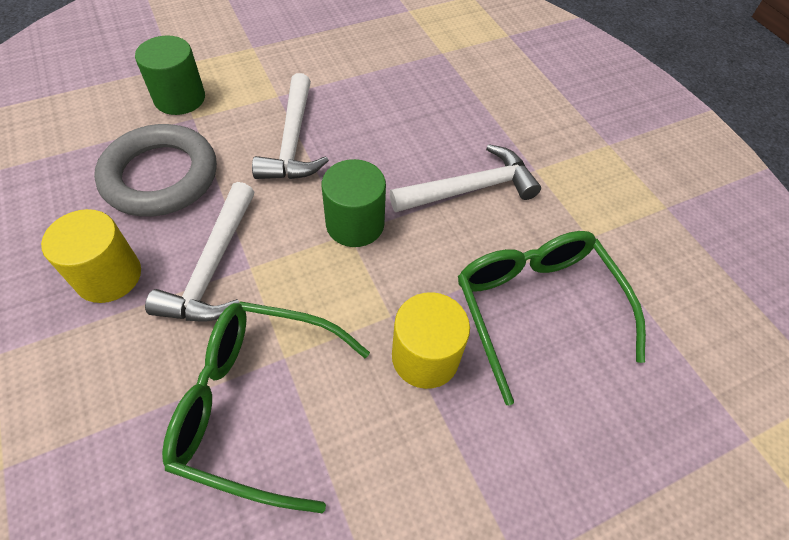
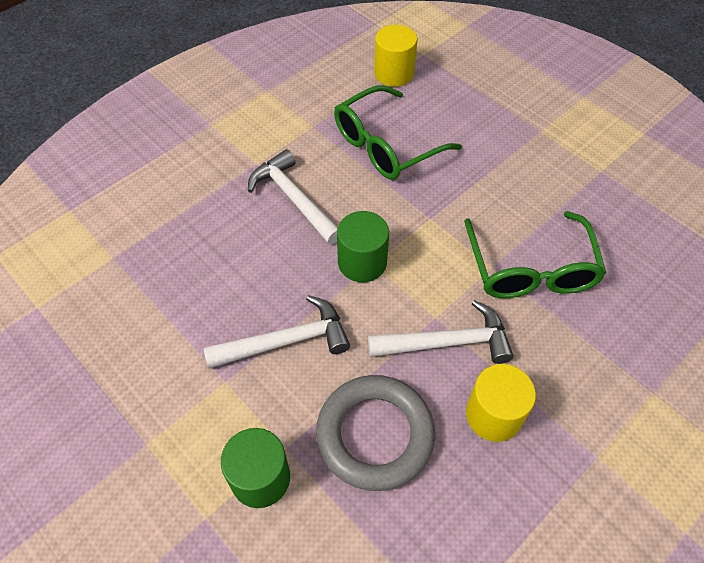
camera: 105 degrees left, 0 degrees up
(425, 357) = (450, 193): yellow cylinder -> yellow cylinder (394, 73)

